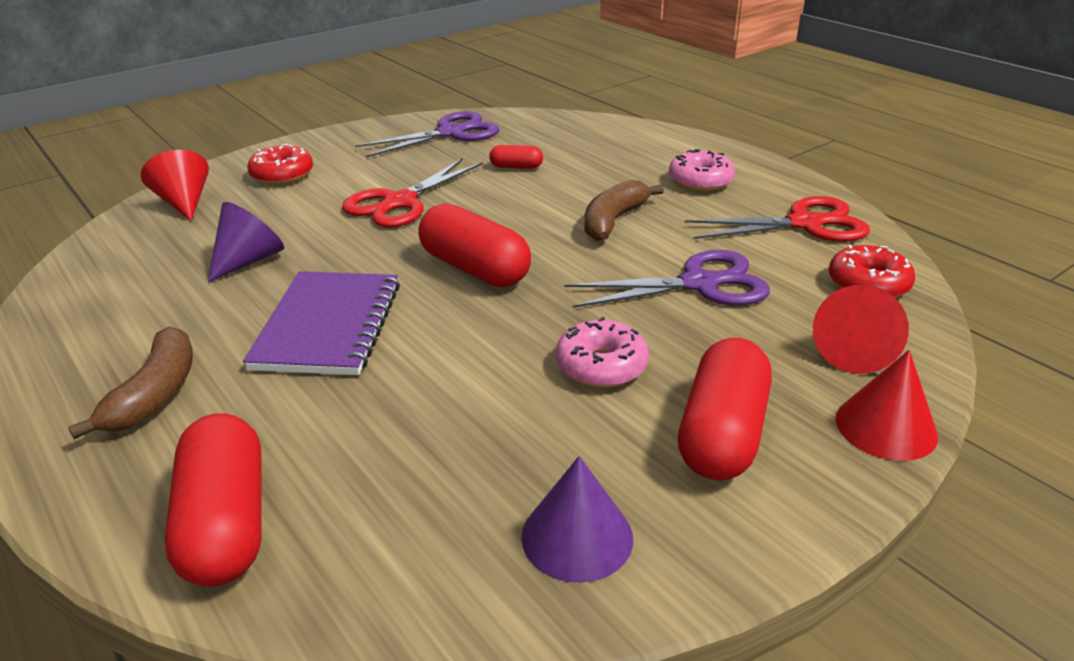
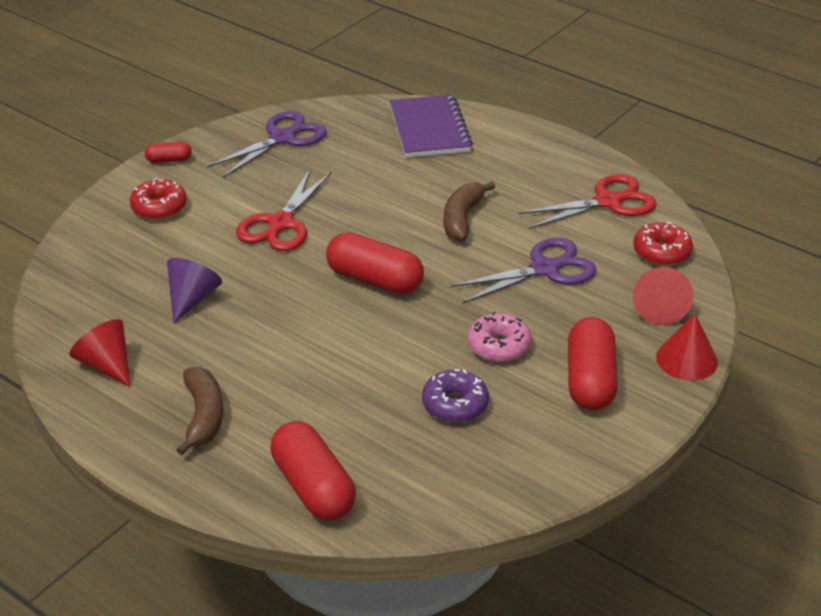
camera: 15 degrees left, 5 degrees up
(184, 203) = (93, 250): red cone -> red cone (107, 365)
(328, 326) = (292, 345): purple notebook -> purple notebook (429, 129)
(503, 435) = (455, 404): none -> purple donut
(516, 167) = (360, 171): red capsule -> red capsule (169, 160)
(577, 536) = (525, 457): purple cone -> none
(700, 181) = (517, 168): pink donut -> none

